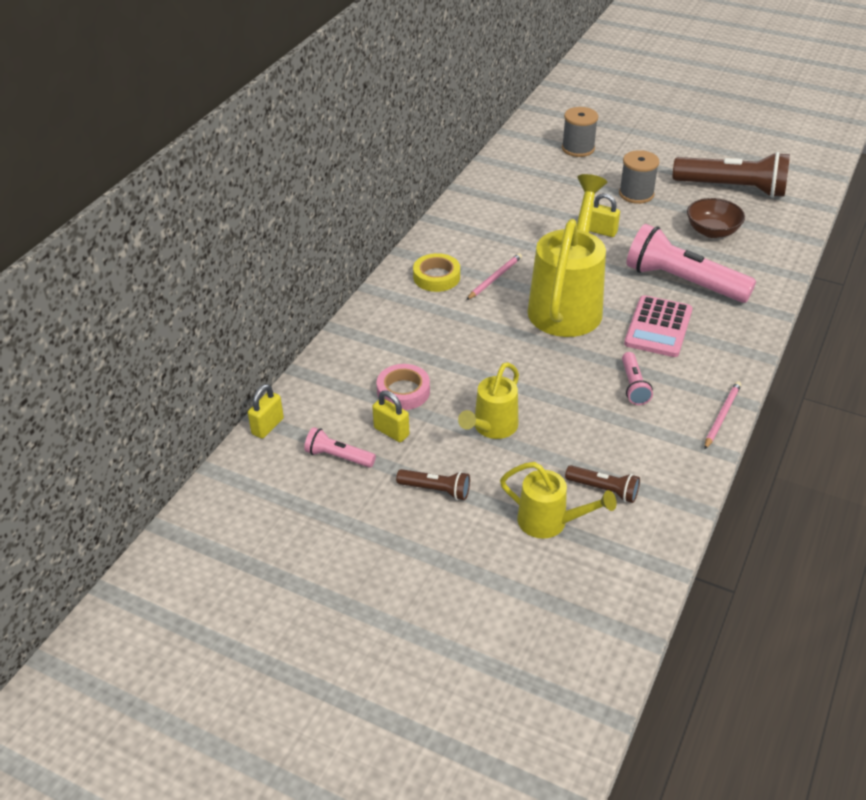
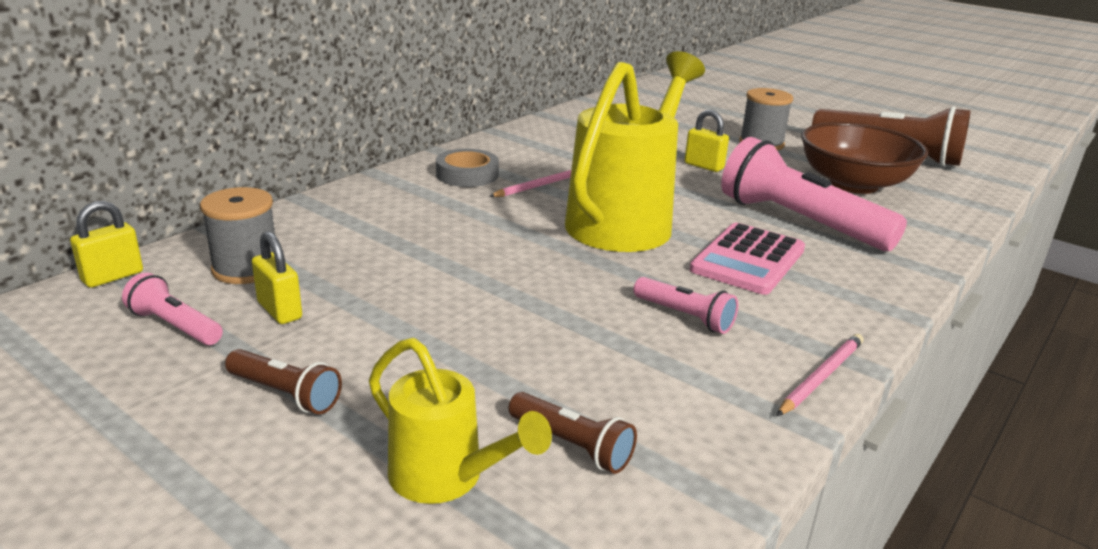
camera: 10 degrees right, 15 degrees down
(403, 391) = (335, 270): pink tape -> none
(436, 277) = (467, 174): yellow tape -> grey tape
(492, 427) = (434, 330): yellow watering can -> none
(578, 148) = (703, 105): grey spool -> grey spool (246, 268)
(633, 385) = (685, 316): pink flashlight -> pink flashlight turned 60 degrees counterclockwise
(712, 231) = (853, 184): brown bowl -> brown bowl, size x1.55

